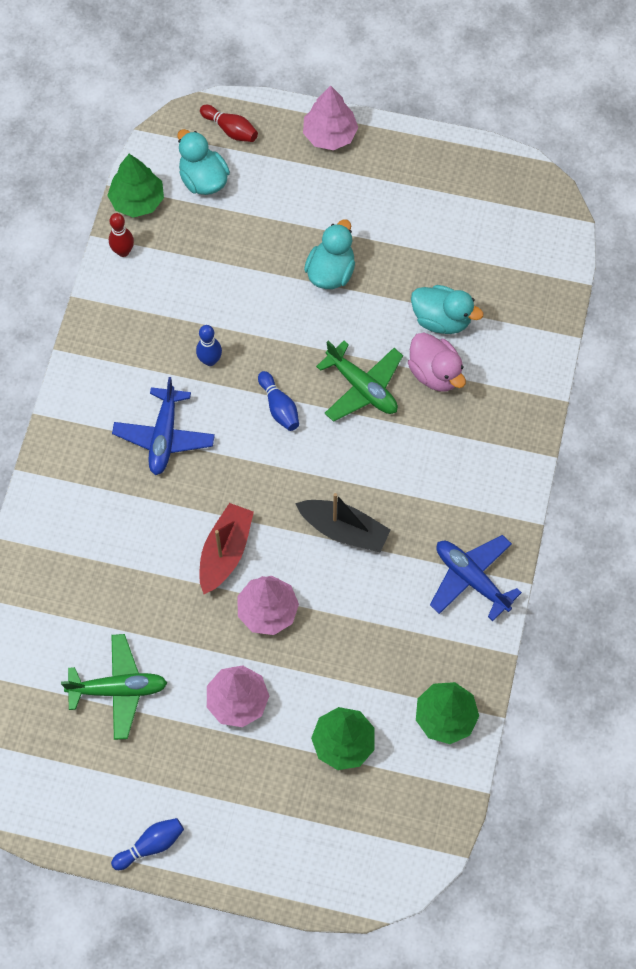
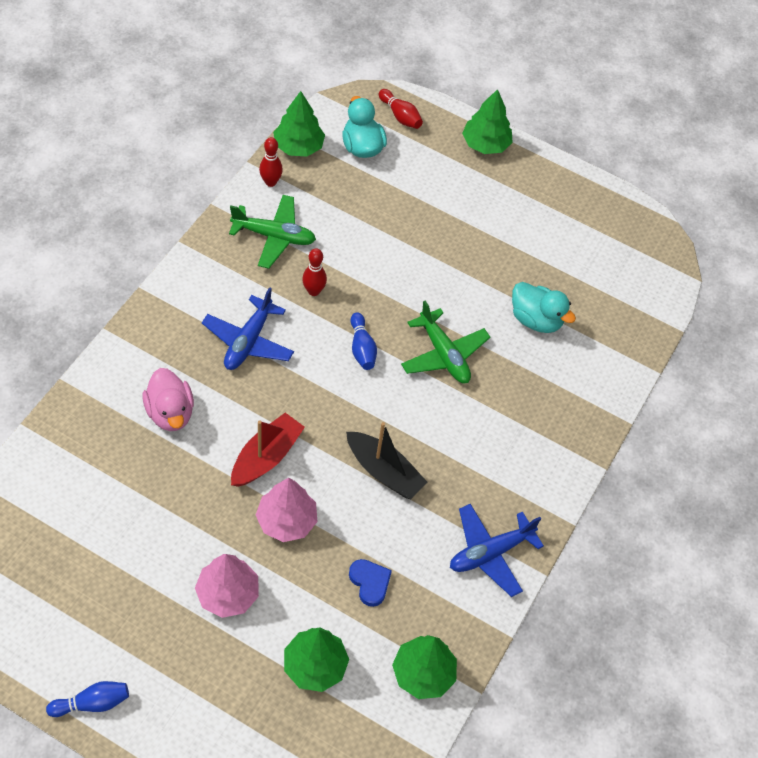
camera: 10 degrees right, 10 degrees down
(118, 689) = (119, 547): green plane -> green plane (274, 236)
(210, 360) = (313, 291): blue bowling pin -> red bowling pin
(330, 134) = (485, 144): pink tree -> green tree
(331, 272) = (448, 251): turquoise duck -> none
(367, 646) = (370, 583): none -> blue heart
(435, 373) = (515, 362): pink duck -> pink duck (170, 413)
(471, 579) = (490, 553): blue plane -> blue plane turned 90 degrees counterclockwise

